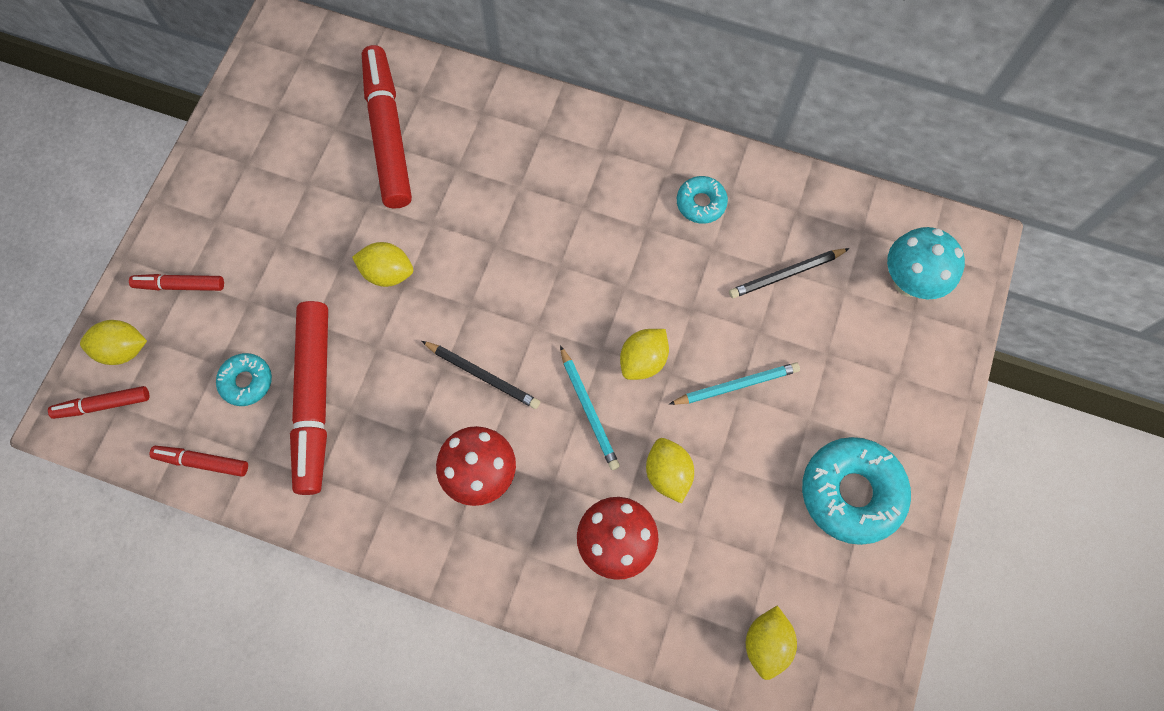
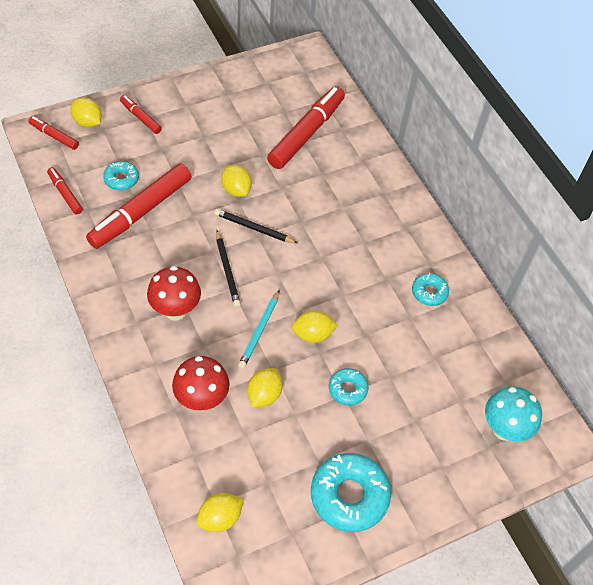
camera: 40 degrees right, 15 degrees down
(736, 385) = (347, 389): turquoise pencil -> turquoise donut
(786, 274) = (437, 364): black pencil -> black pencil (254, 228)

